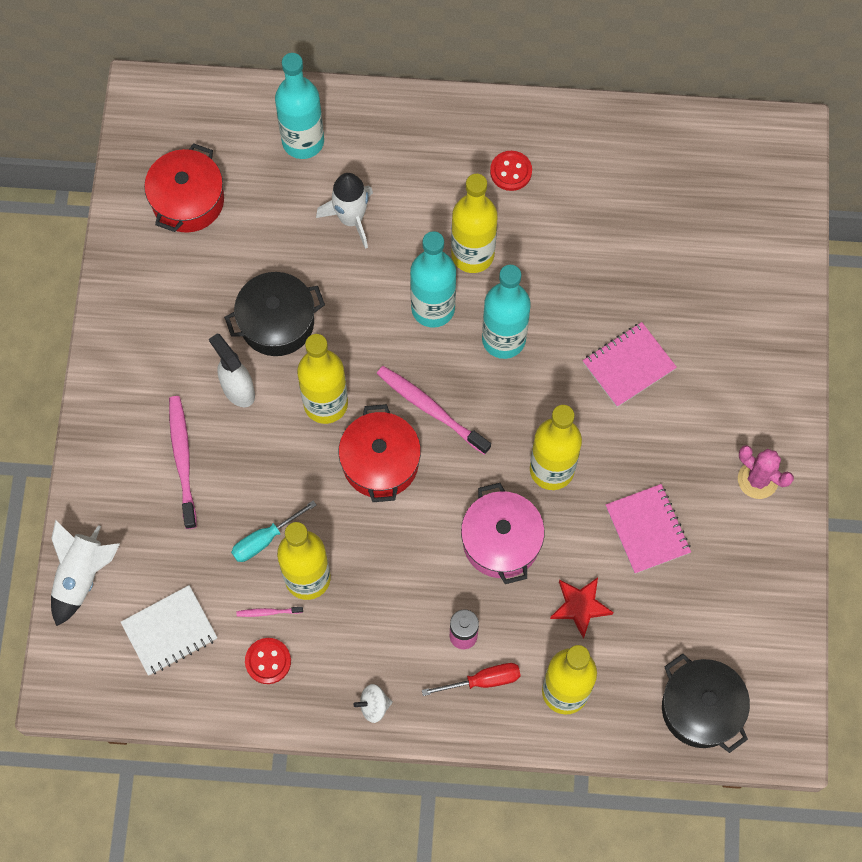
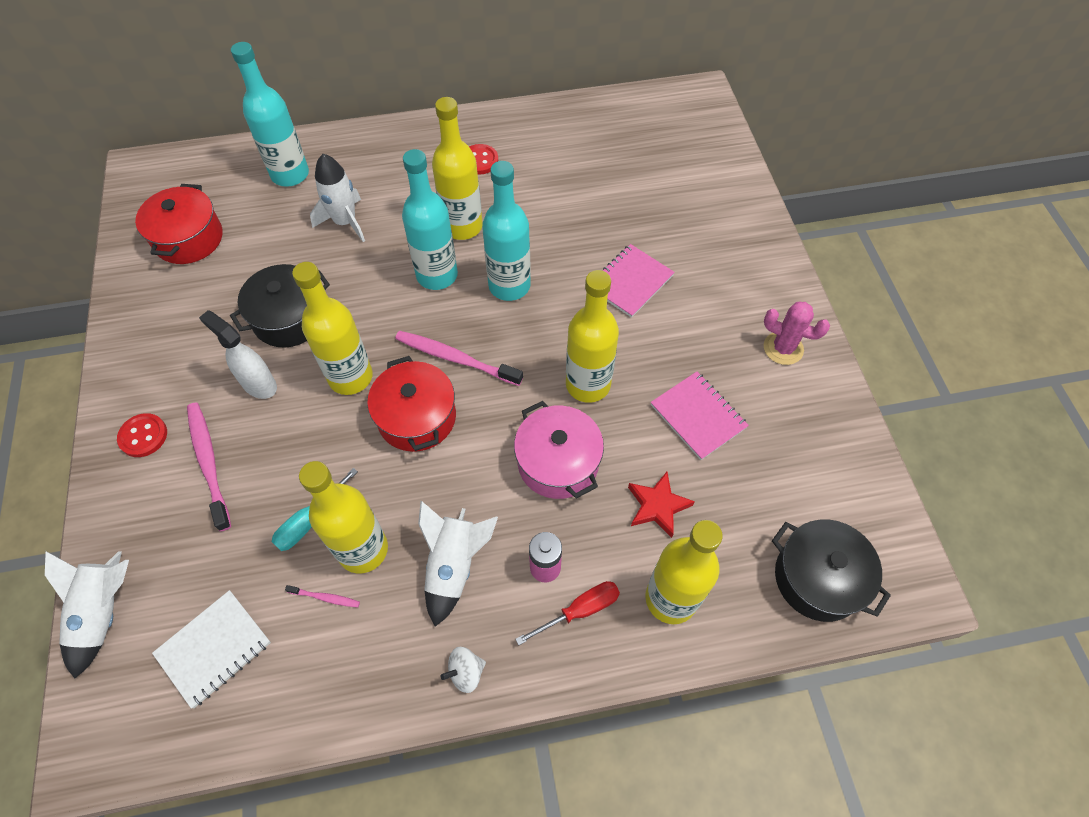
camera: 15 degrees left, 10 degrees down
(268, 612) = (325, 597): pink toothbrush -> pink toothbrush turned 150 degrees counterclockwise
(268, 661) = (334, 653): red button -> red button (143, 436)
(384, 613) = (454, 566): none -> white rocket

